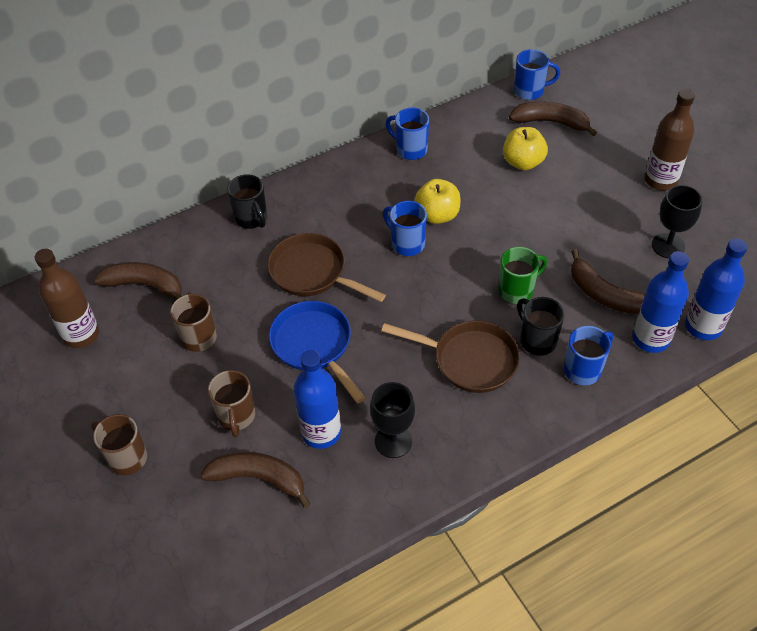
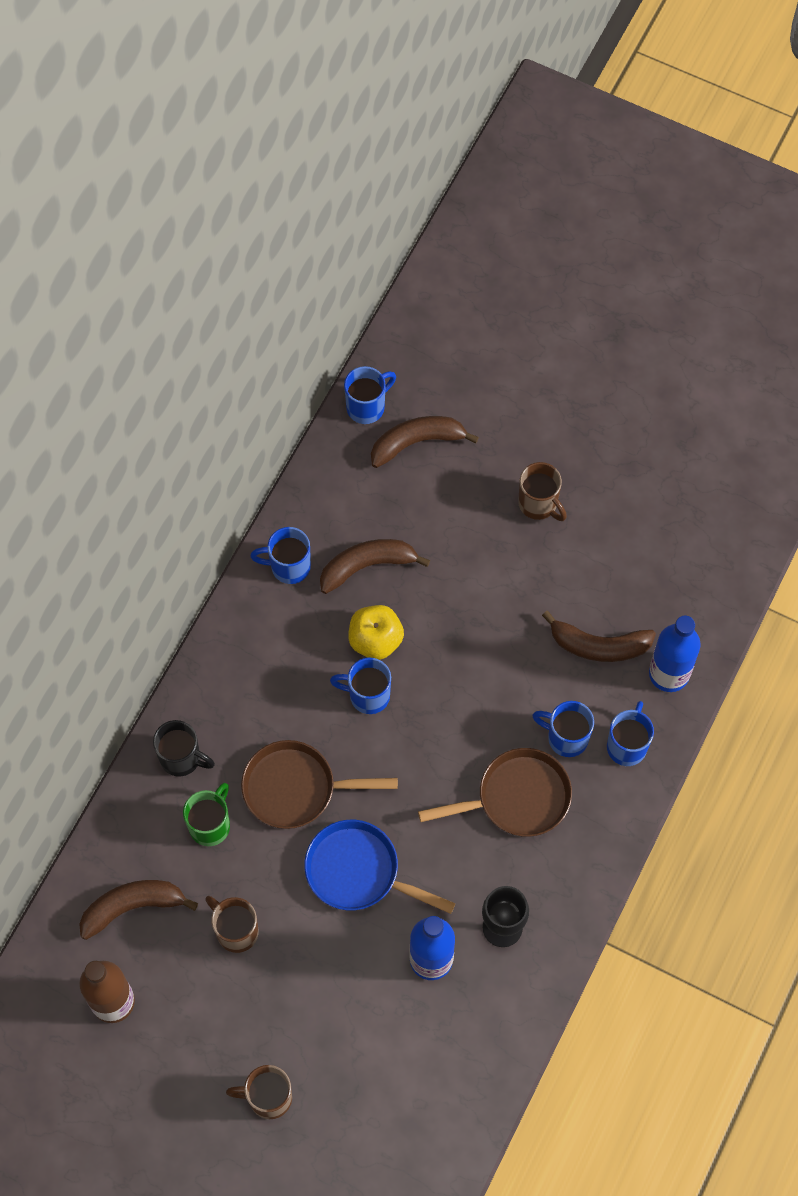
camera: 35 degrees left, 15 degrees up
(236, 417) = (340, 992): brown mug -> brown mug (539, 504)
(259, 478) = (407, 1040): brown banana -> brown banana (367, 566)
(517, 290) = (513, 689): green mug -> green mug (210, 825)
(523, 162) = (421, 517): yellow apple -> none
(537, 340) = (566, 737): black mug -> blue mug
(660, 180) = (575, 464): brown bottle -> none
(668, 246) = (627, 548): black goblet -> none
(703, 327) = (708, 631): blue bottle -> none

